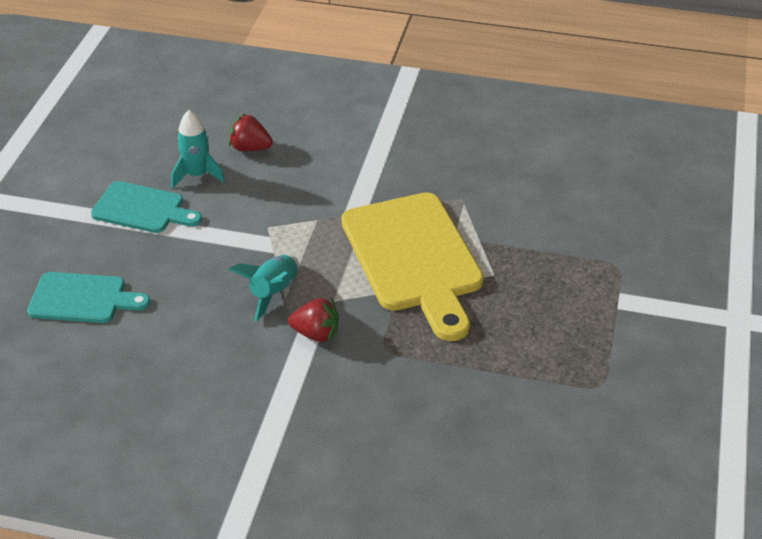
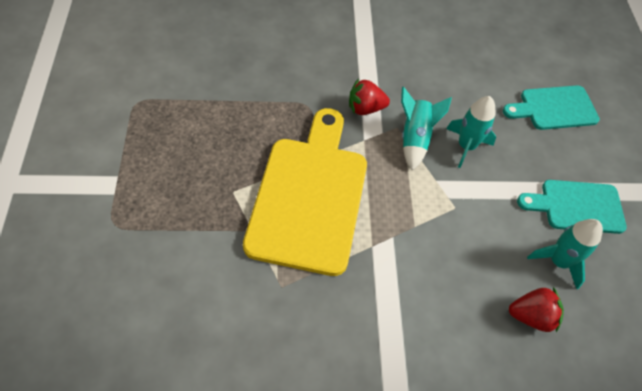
camera: 160 degrees right, 15 degrees up
(219, 276) = (466, 146): none -> turquoise rocket
(414, 258) = (309, 196): yellow cutting board -> yellow cutting board turned 45 degrees clockwise

